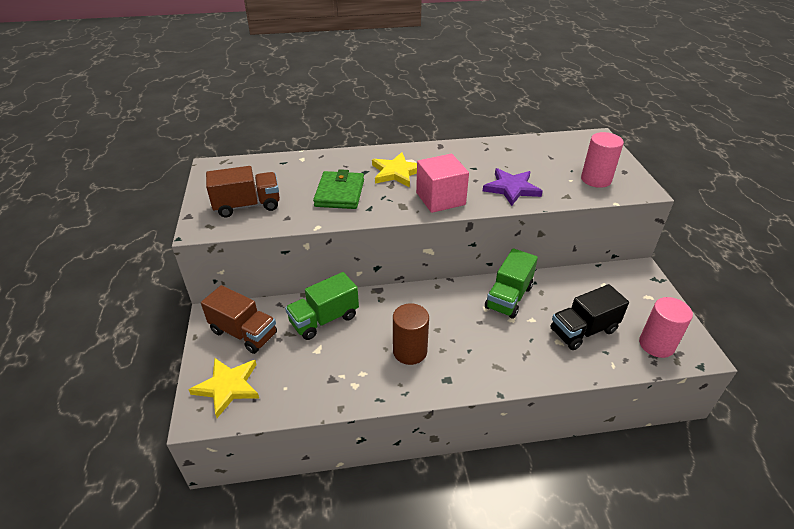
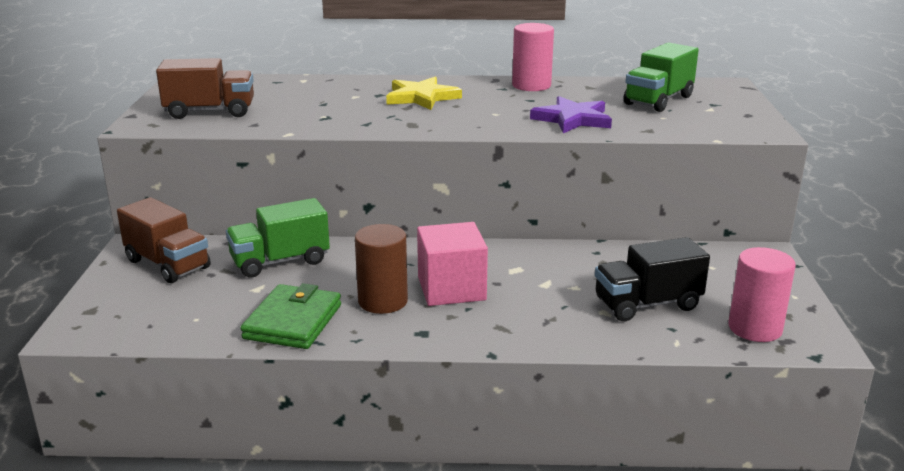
camera: 10 degrees right, 15 degrees down
(228, 386) = (122, 310): yellow star -> none
(340, 193) = (335, 109): green wallet -> green wallet (293, 322)
(440, 198) = (467, 121): pink cube -> pink cube (451, 289)
(508, 297) = (551, 263): green truck -> green truck (658, 100)
(596, 179) = (700, 119): pink cylinder -> pink cylinder (531, 86)

